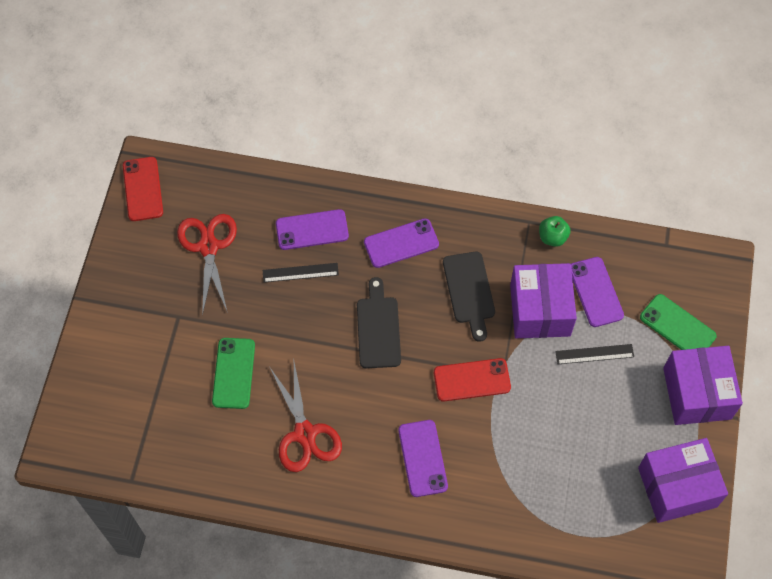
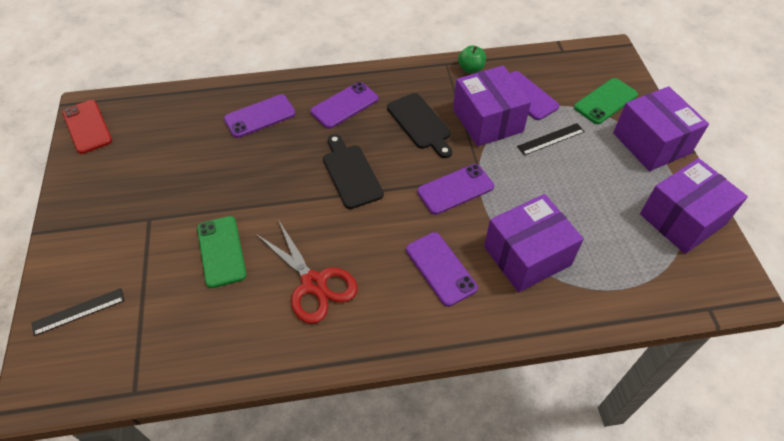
camera: 20 degrees left, 10 degrees down
(208, 247) = (164, 154): red scissors -> none
(300, 273) = (260, 151): black ruler -> black ruler (78, 312)
(472, 380) = (455, 189): red phone -> purple phone
(507, 473) = (527, 256): none -> purple box
(677, 327) = (605, 101): green phone -> green phone turned 60 degrees counterclockwise

